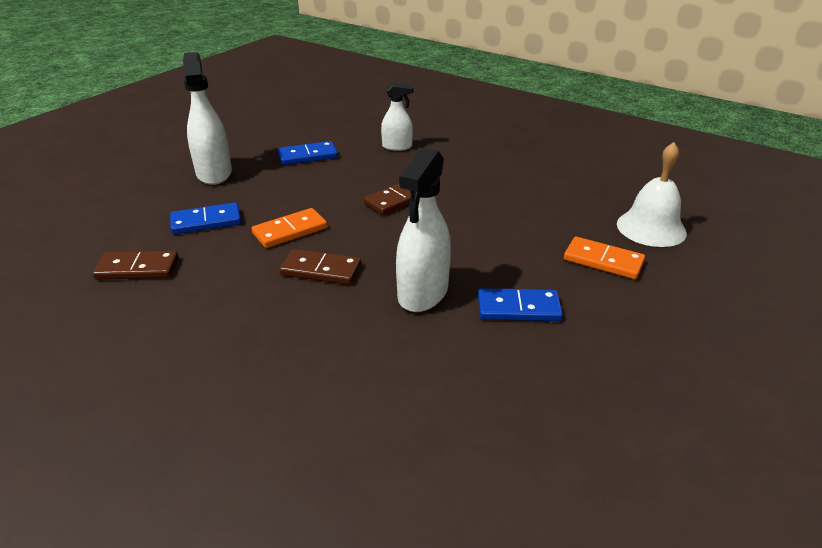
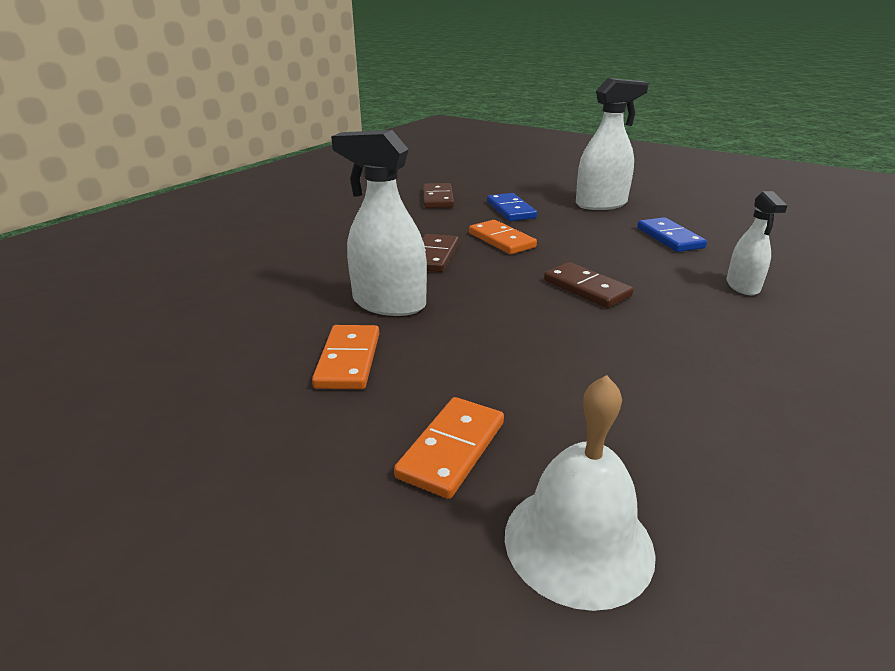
camera: 90 degrees right, 5 degrees down
(518, 308) = (348, 360): blue domino -> orange domino

